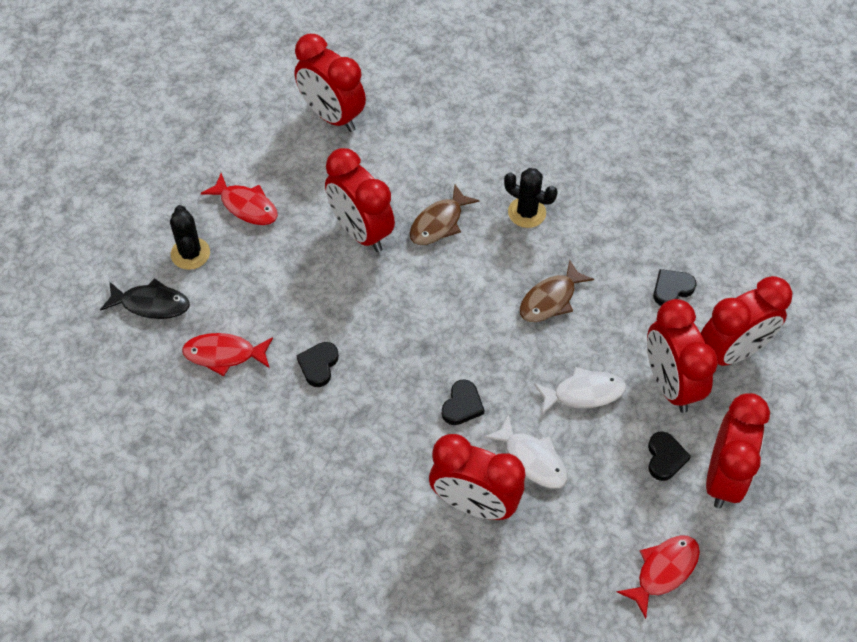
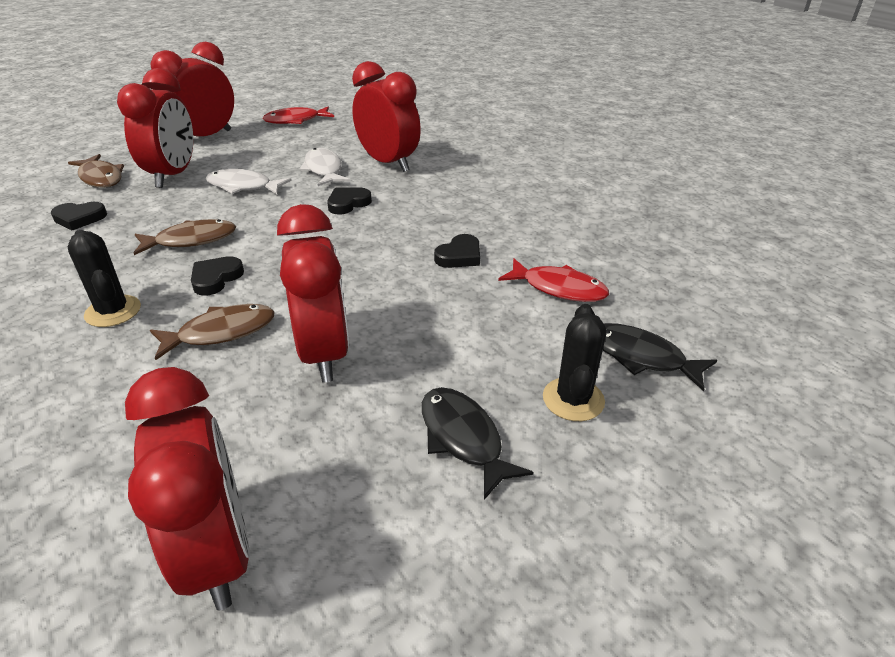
camera: 155 degrees left, 20 degrees down
(246, 206) = (463, 438): red fish -> black fish
(665, 458) = (231, 151): black heart -> black heart (216, 278)
(732, 352) = (101, 178): red clock -> brown fish

